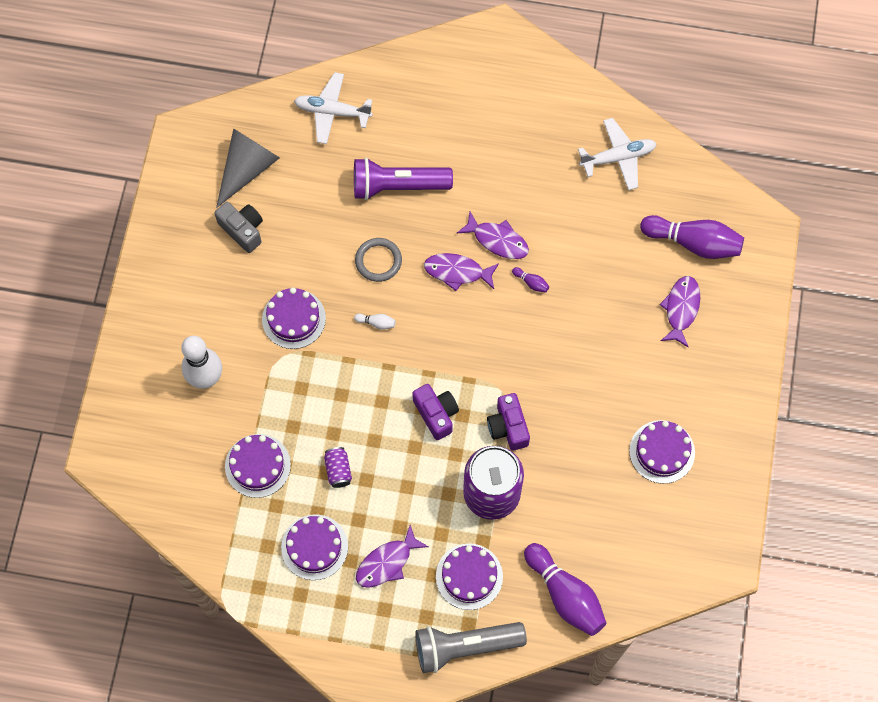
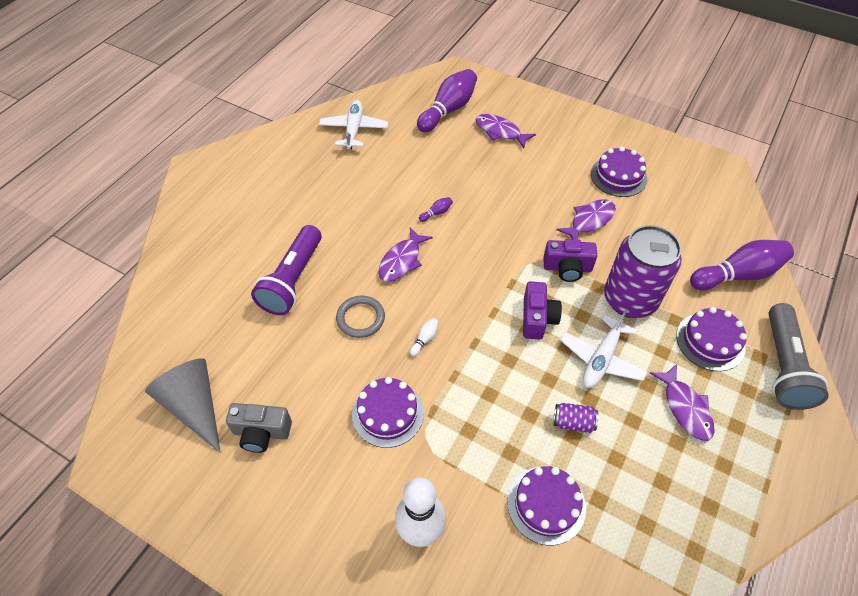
camera: 70 degrees left, 15 degrees down
(243, 230) = (261, 433): grey camera -> grey camera turned 150 degrees counterclockwise
(314, 547) = (656, 473): purple cake -> none
(332, 112) = (183, 309): white plane -> white plane (601, 359)
(436, 414) = (537, 318): purple camera -> purple camera turned 105 degrees clockwise
(497, 240) = (386, 224): purple fish -> purple fish (589, 221)

